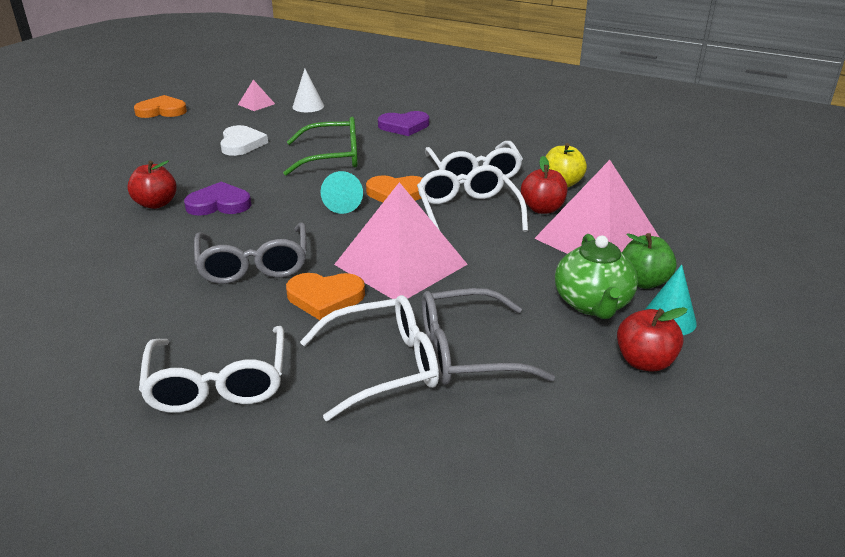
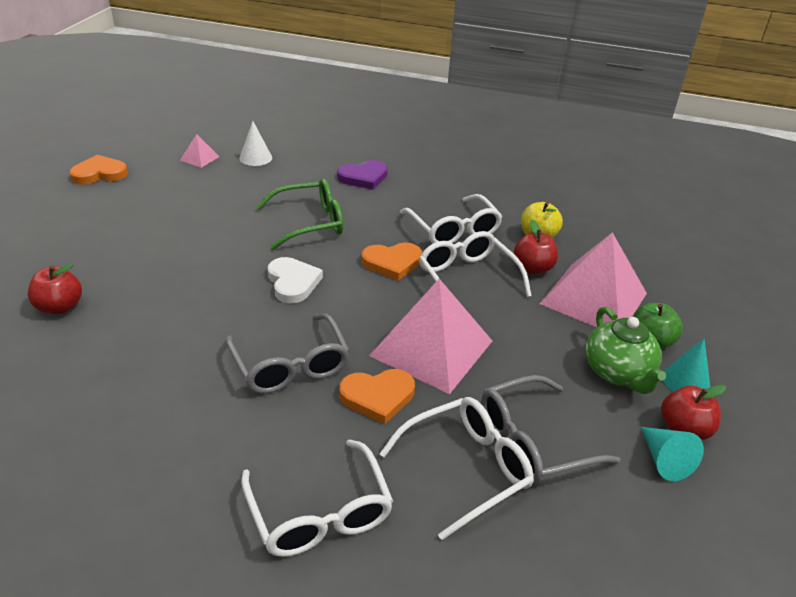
camera: 15 degrees left, 5 degrees up
(156, 204) = (152, 299): red apple -> red apple (60, 307)
(219, 204) = (220, 293): purple heart -> none
(241, 144) = (207, 212): white heart -> white heart (293, 282)
(343, 204) = (345, 280): turquoise cone -> turquoise cone (664, 460)

